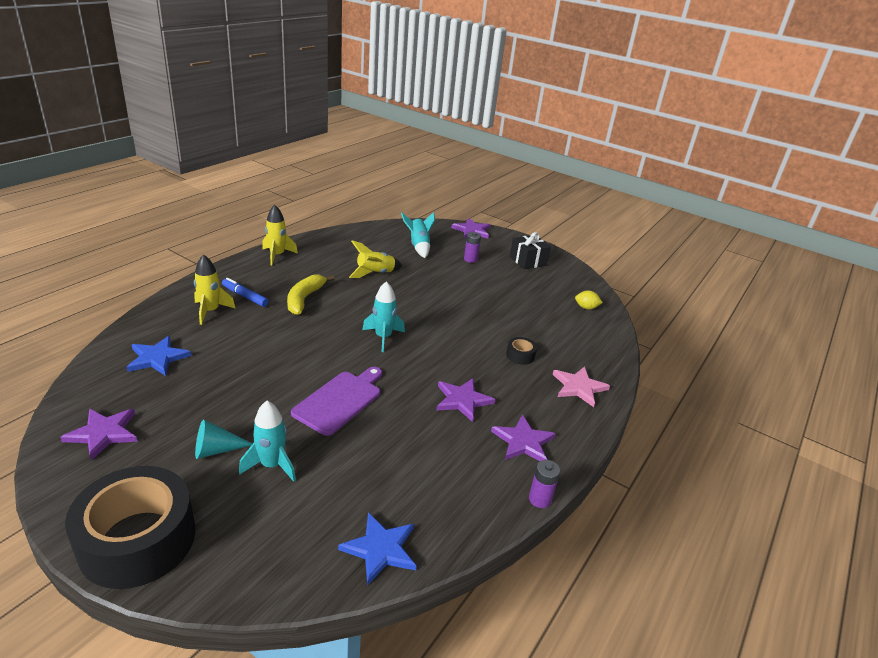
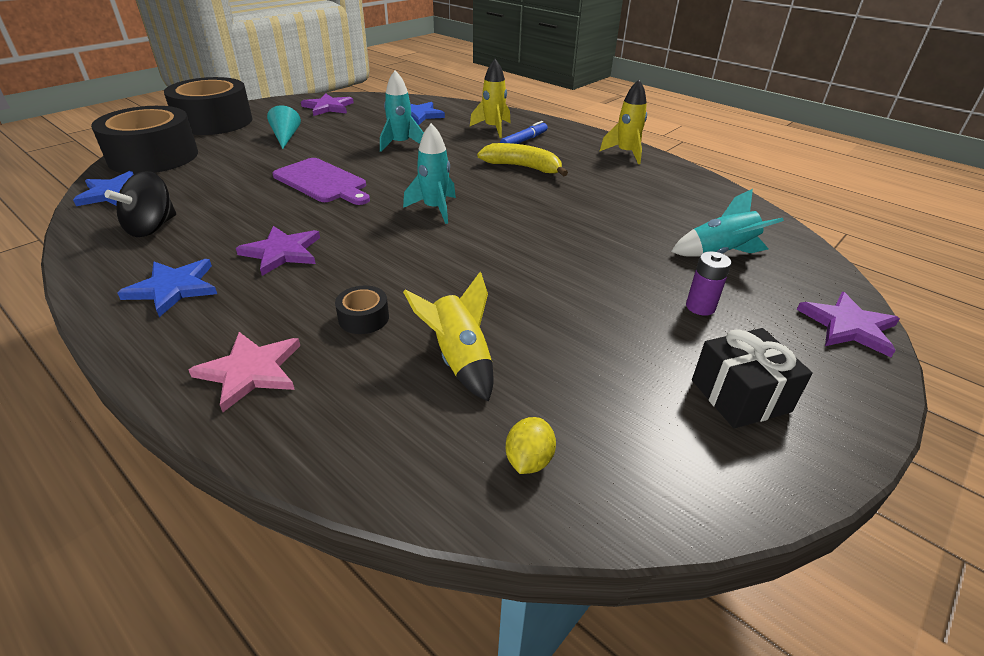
camera: 100 degrees right, 5 degrees up
(271, 465) = (252, 155): turquoise rocket -> turquoise rocket (401, 144)
(273, 558) = (153, 157): none -> black tape
(375, 274) = (602, 211): yellow rocket -> yellow rocket (460, 359)
(445, 487) = (152, 228): none -> black spinning top
(523, 442) = (173, 288): purple star -> blue star
(539, 499) = (74, 284): purple battery -> none

